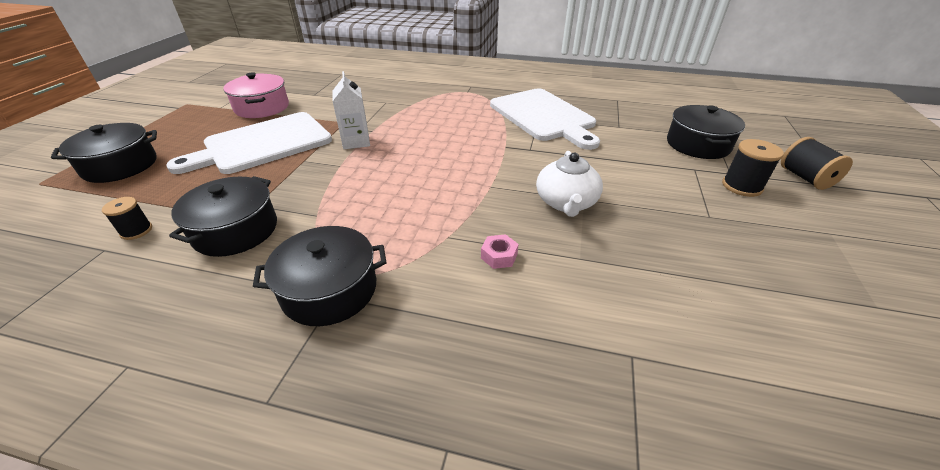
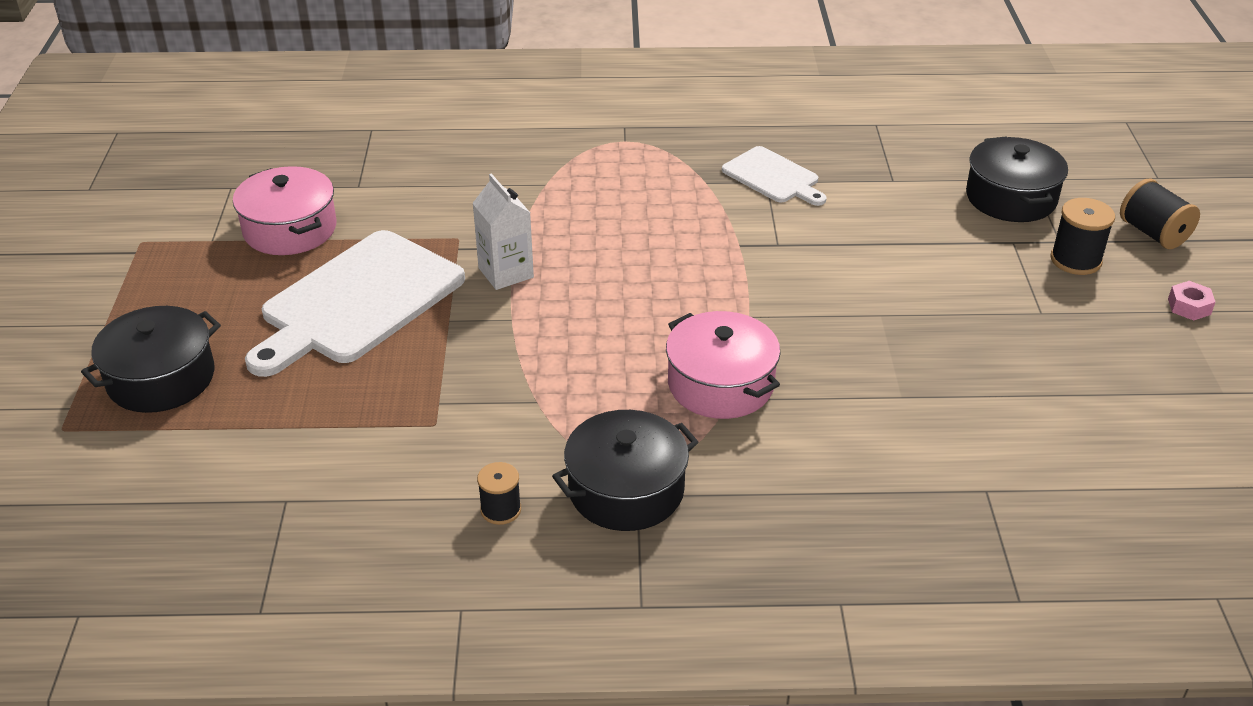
camera: 15 degrees left, 0 degrees up
(136, 231) = (303, 468): black spool -> black spool (501, 510)
(236, 230) = (443, 442): black pot -> none
(447, 225) = (720, 384): none -> pink pot
(499, 256) = (805, 412): pink nut -> pink nut (1189, 306)
(543, 116) = (773, 177): white cutting board -> white cutting board, size x0.54
(566, 203) = (859, 324): white teapot -> none

